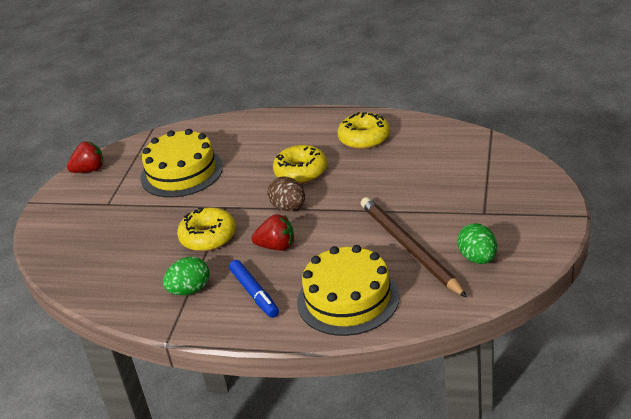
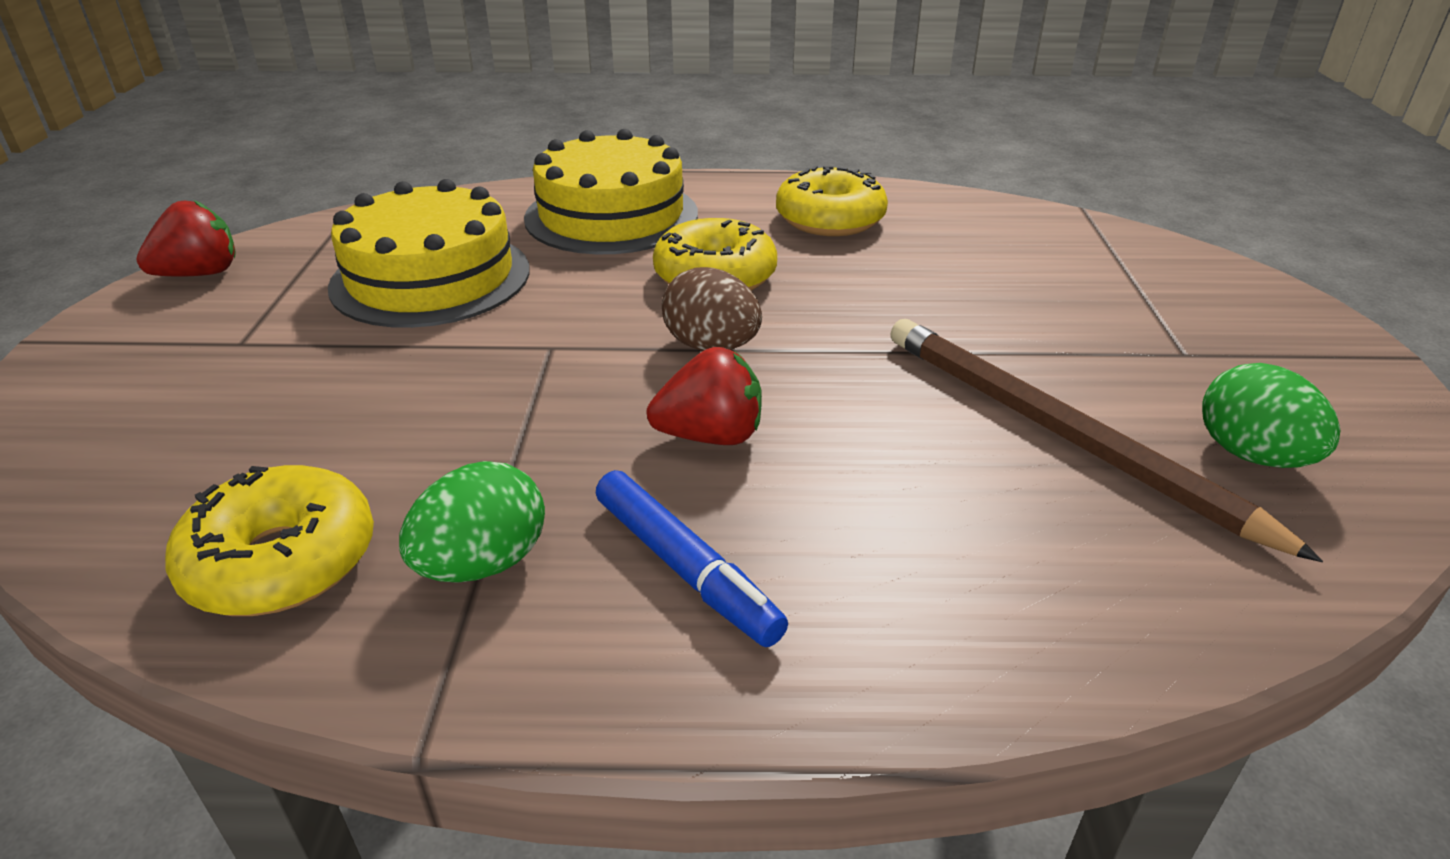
camera: 15 degrees left, 0 degrees up
(208, 237) = (517, 416): yellow donut -> yellow donut (282, 561)
(348, 299) = (971, 576): yellow cake -> yellow cake (611, 215)

